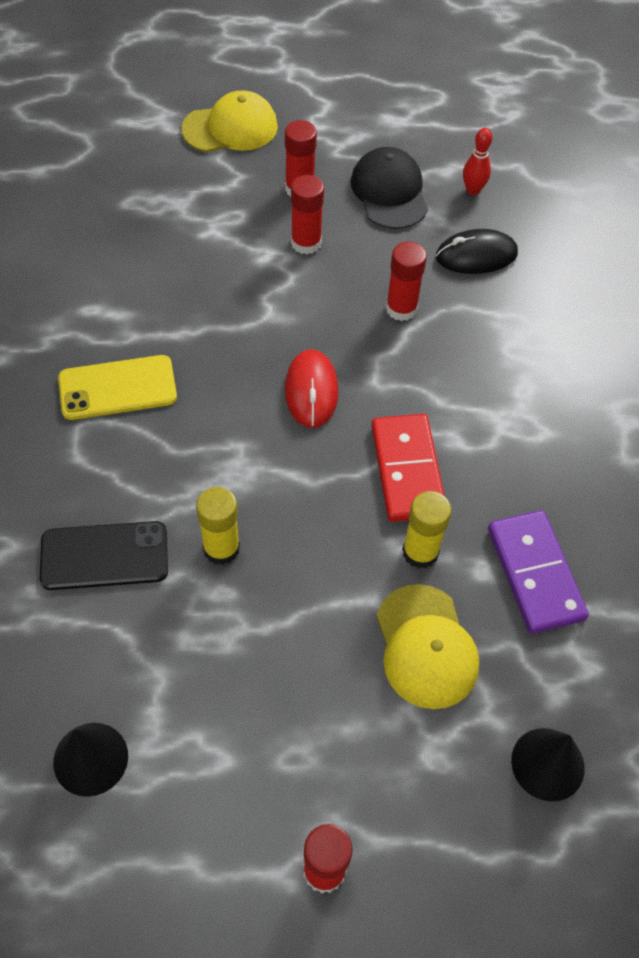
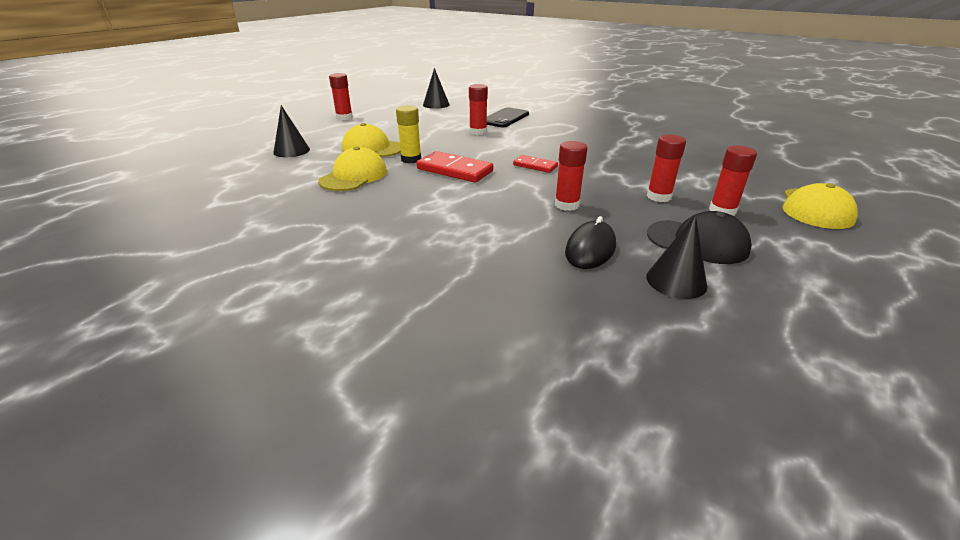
camera: 130 degrees right, 25 degrees down
(117, 388) = (589, 135): yellow phone -> none
(221, 548) = (478, 132): yellow glue stick -> red glue stick
(311, 391) = (535, 166): red mouse -> red domino
(473, 190) = (676, 281): red bowling pin -> black cone
(535, 573) = (354, 176): purple domino -> yellow cap

